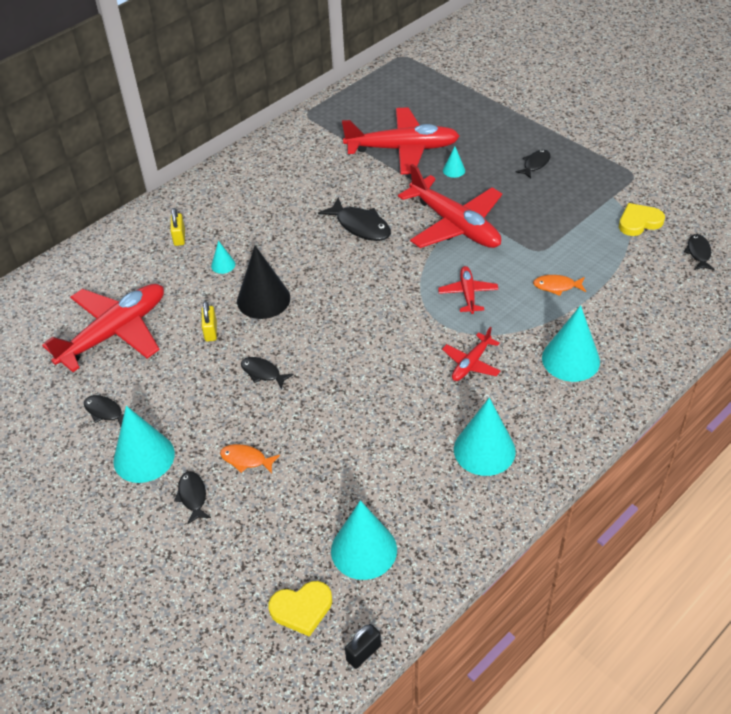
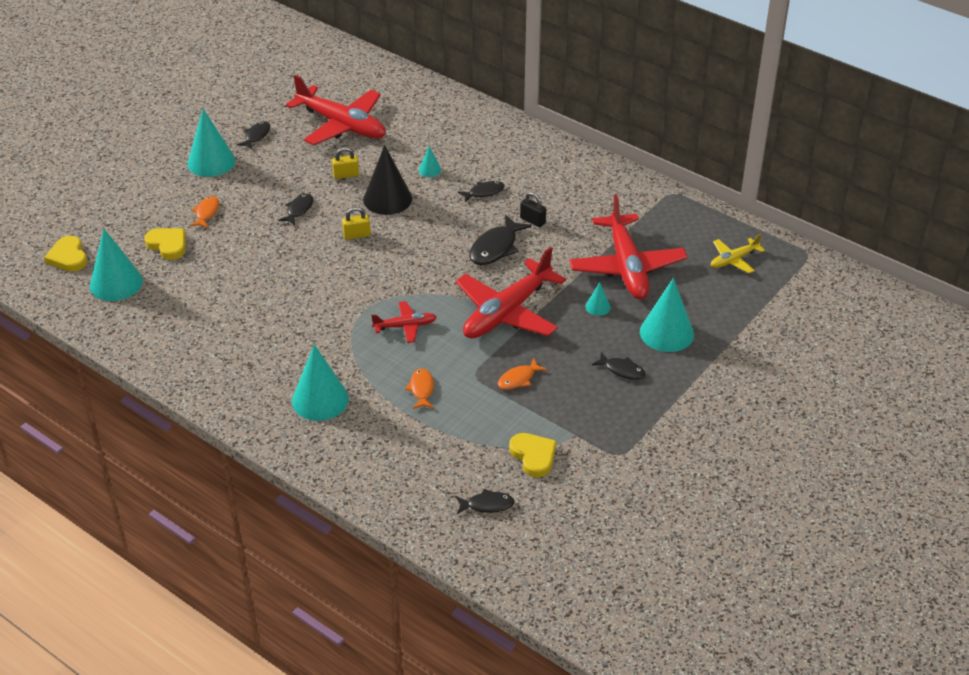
camera: 80 degrees right, 5 degrees down
(179, 237) = (463, 140): yellow padlock -> yellow padlock (357, 235)
(193, 496) = (172, 191): black fish -> black fish (484, 192)
(300, 497) = (168, 245): none -> yellow heart
(363, 653) = (28, 290): black padlock -> black padlock (532, 221)
(404, 92) = (733, 260): none -> yellow plane
(471, 363) = (313, 332): red plane -> none
(484, 450) = (211, 345): turquoise cone -> turquoise cone (666, 333)
(544, 224) = (518, 379): none -> orange fish

